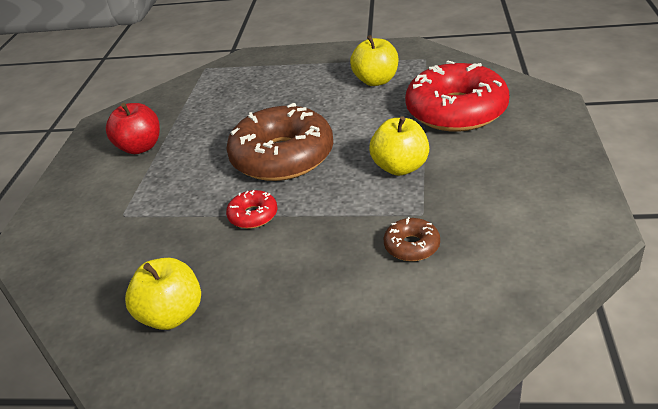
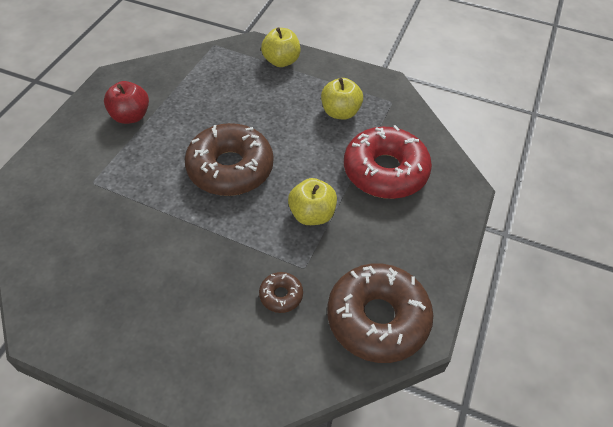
camera: 10 degrees right, 15 degrees up
(172, 315) = (90, 290): yellow apple -> yellow apple (281, 61)
(253, 215) = (183, 220): red donut -> none
(537, 232) = (377, 319): none -> brown donut

